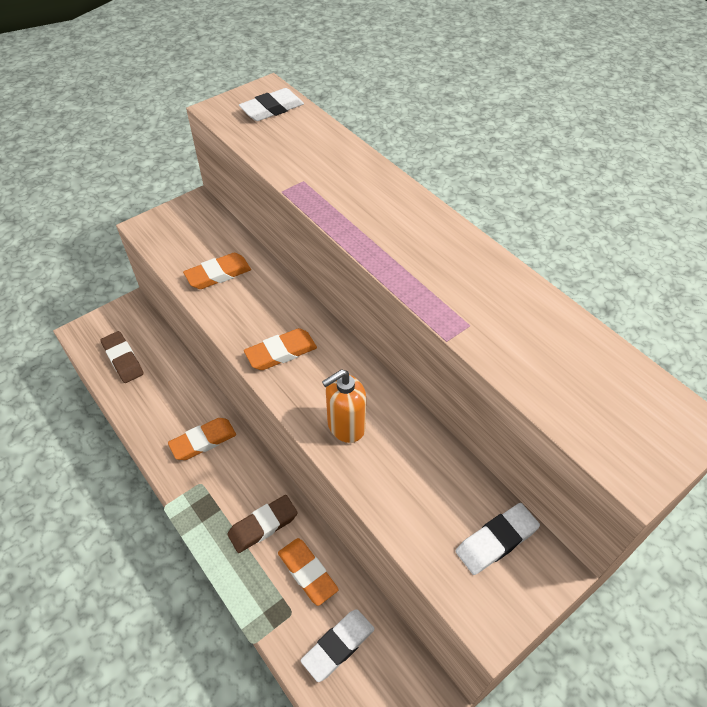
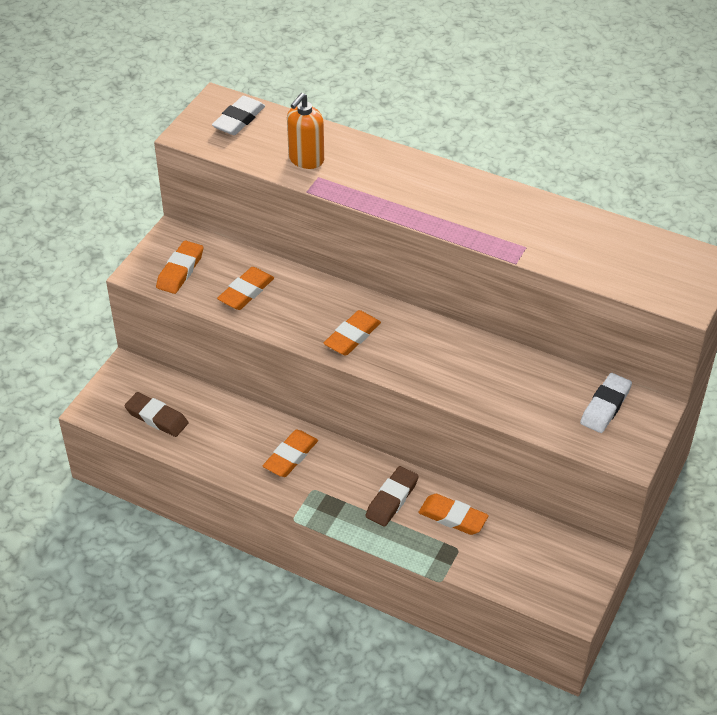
camera: 25 degrees left, 5 degrees down
(179, 236) = (180, 270): none -> orange eraser
(338, 646) = (509, 555): white eraser -> none
(345, 426) = (445, 372): orange soap dispenser -> orange soap dispenser (306, 159)

